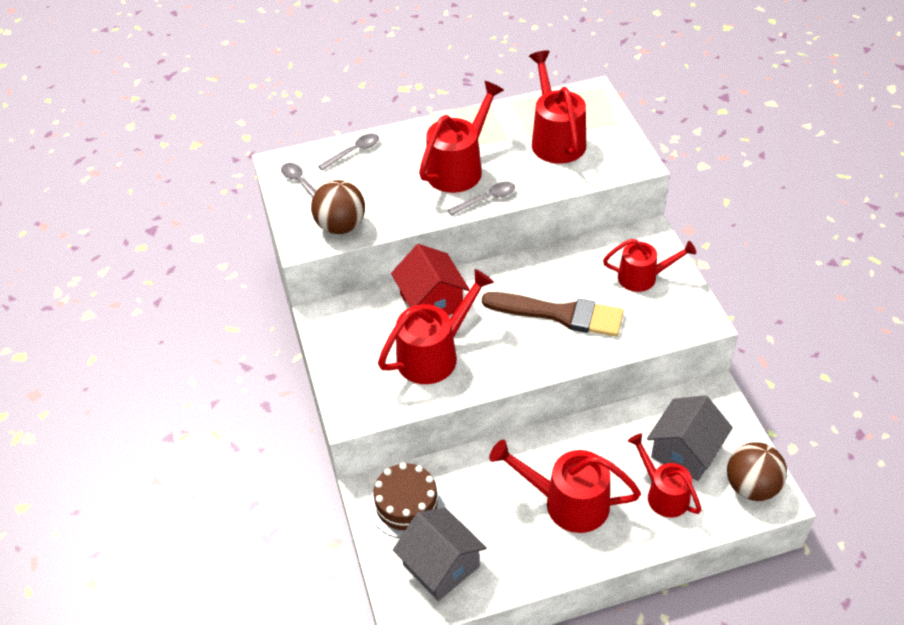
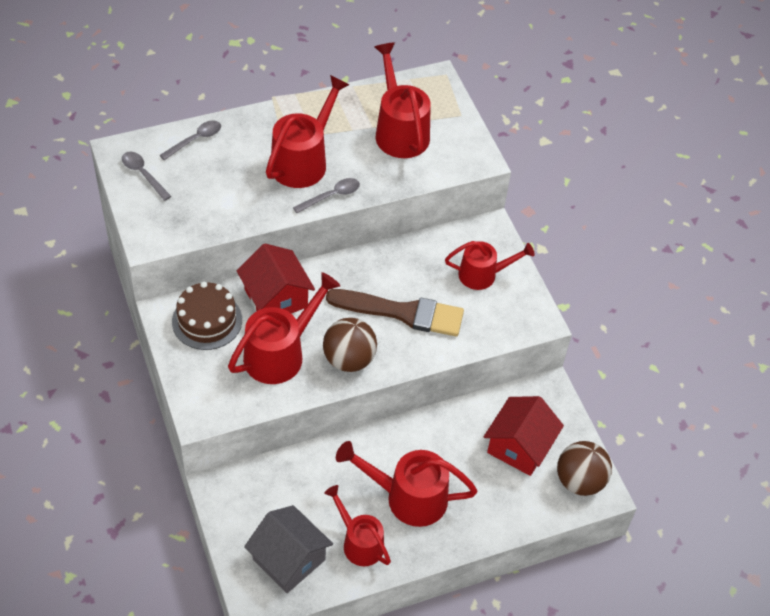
camera: 10 degrees left, 5 degrees up
(341, 226) = (186, 222): brown ball -> brown ball (349, 359)
(406, 504) = (254, 500): brown cake -> brown cake (207, 320)
(663, 494) = (497, 488): red watering can -> red watering can (359, 542)
(685, 451) = (519, 446): grey house -> red house

